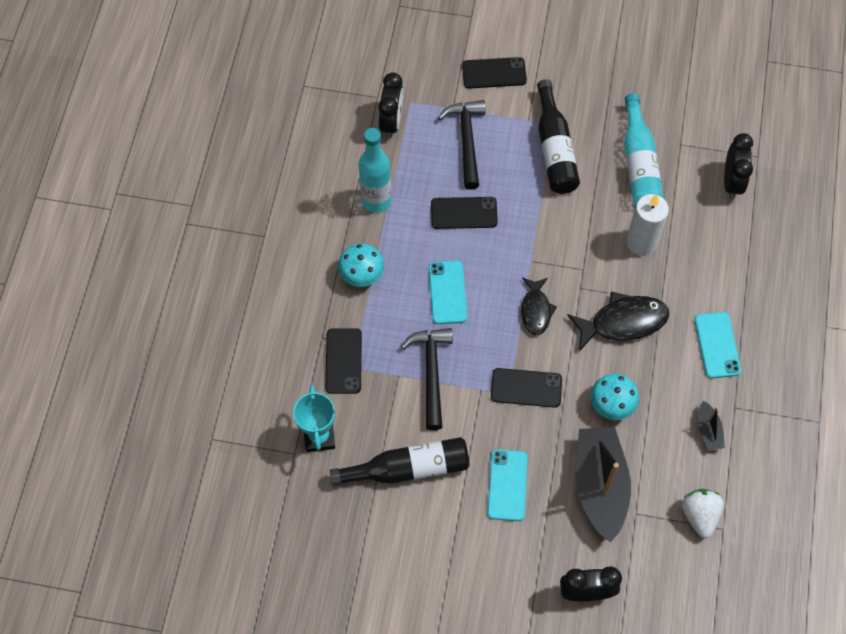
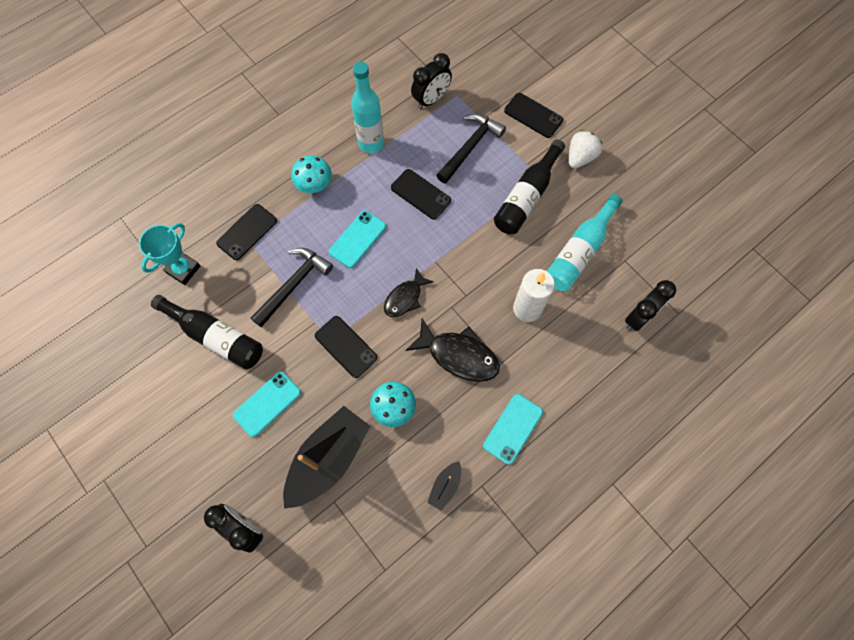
camera: 40 degrees right, 5 degrees up
(699, 515) = (377, 544): white strawberry -> white strawberry (580, 157)

